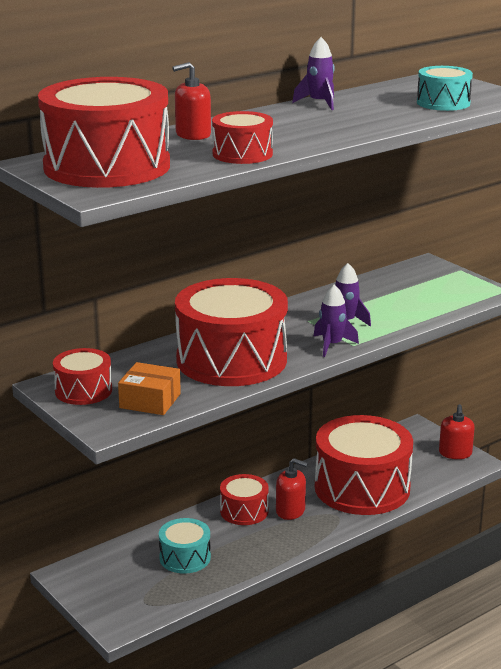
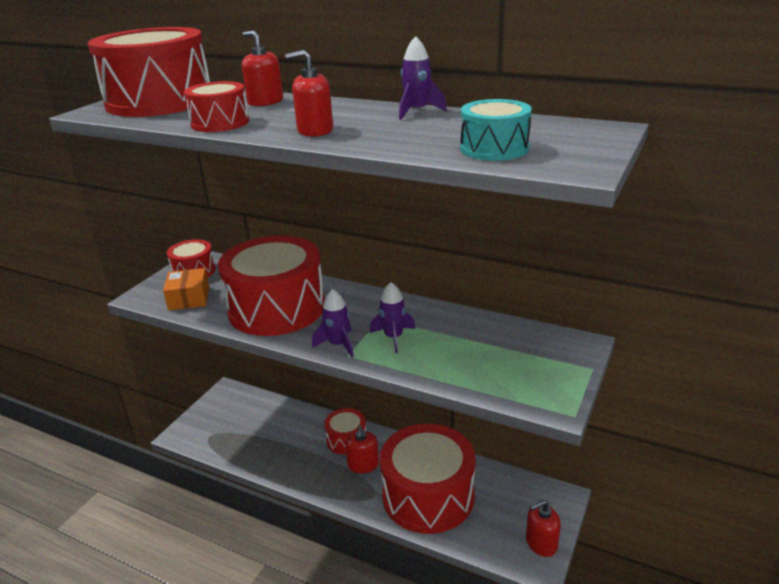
camera: 65 degrees right, 5 degrees up
(185, 557) = (270, 434): turquoise drum -> none
(322, 132) = (315, 130): none -> red soap dispenser

